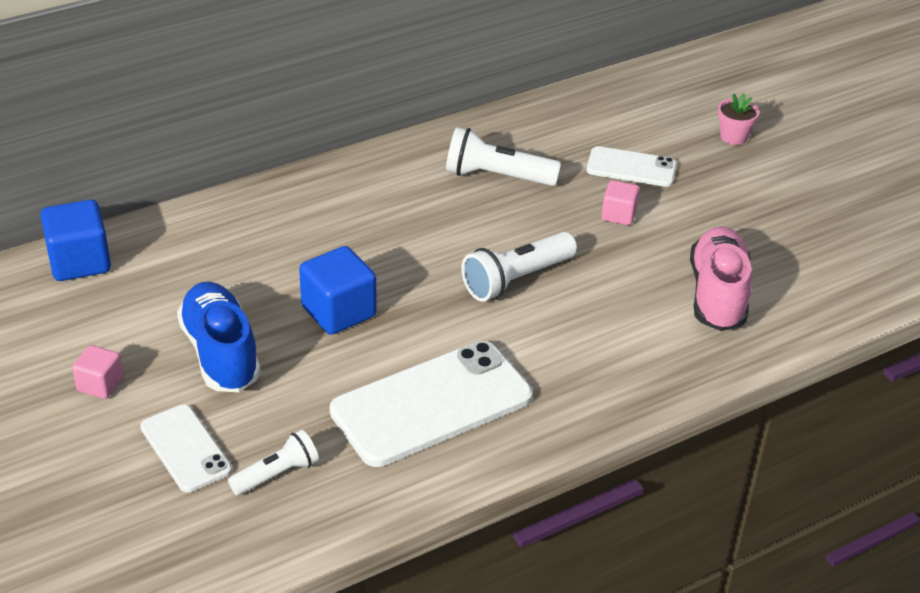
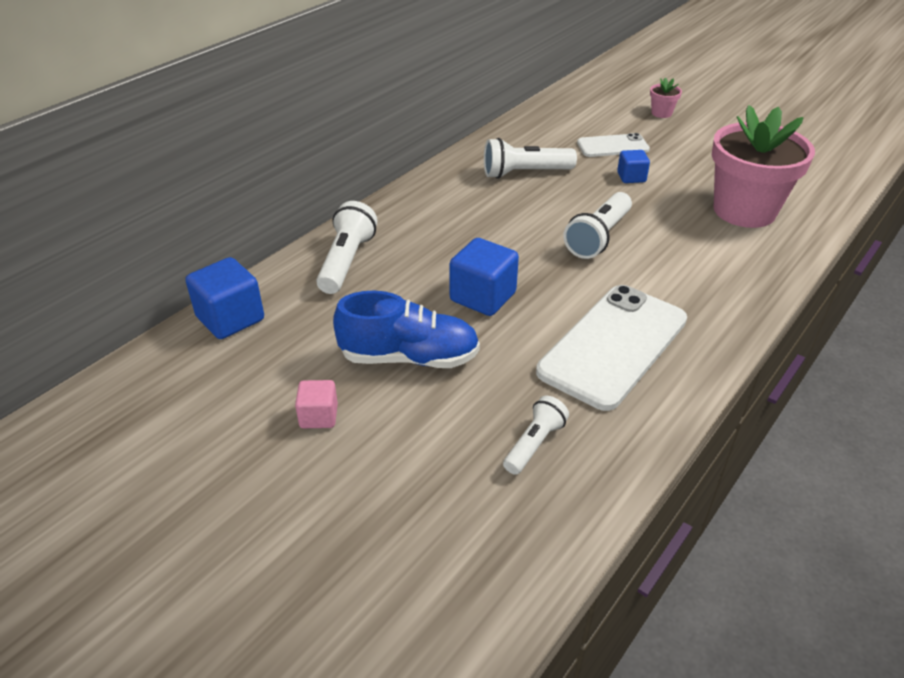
camera: 20 degrees left, 0 degrees up
(185, 448) = (437, 448): white phone -> none
(220, 353) = (409, 357): blue shoe -> blue shoe turned 135 degrees clockwise
(229, 231) = (347, 261): none -> white flashlight
(618, 215) = (631, 177): pink cube -> blue cube
(717, 294) = (744, 211): pink shoe -> pink flower pot

